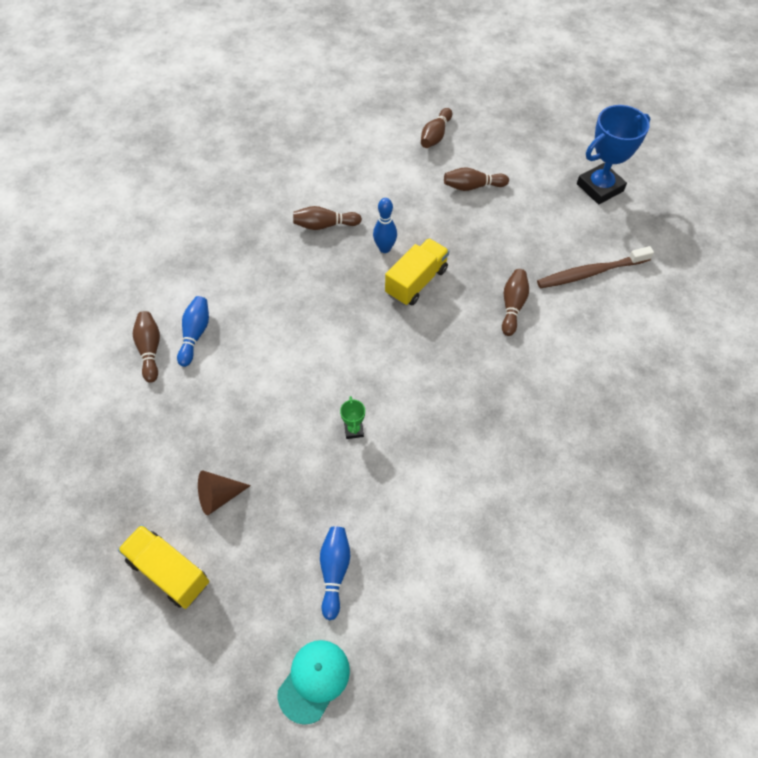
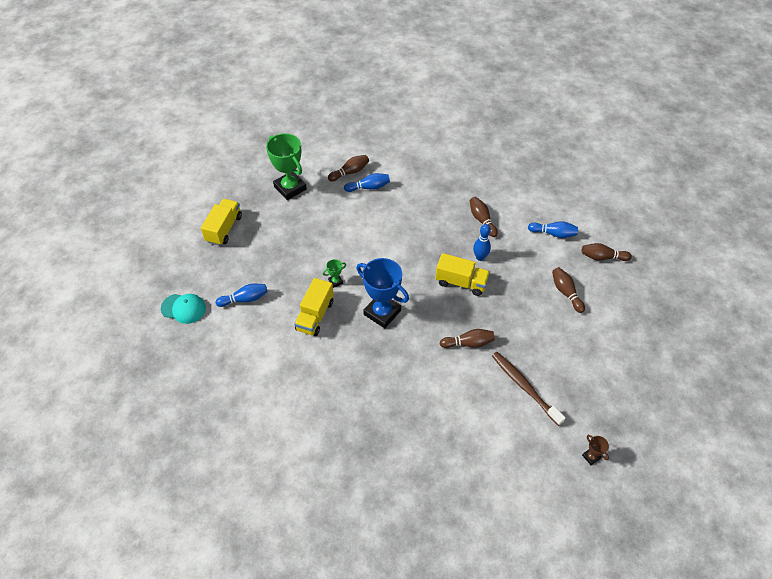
camera: 70 degrees right, 5 degrees down
(134, 443) = (290, 188): none -> green trophy
(218, 496) = (272, 234): brown cone -> none
(380, 164) = (553, 234): none -> blue bowling pin
(405, 475) = (315, 315): none -> yellow truck
(600, 187) = (616, 377): blue trophy -> blue trophy (382, 312)
(692, 247) = (591, 457): none -> brown trophy

